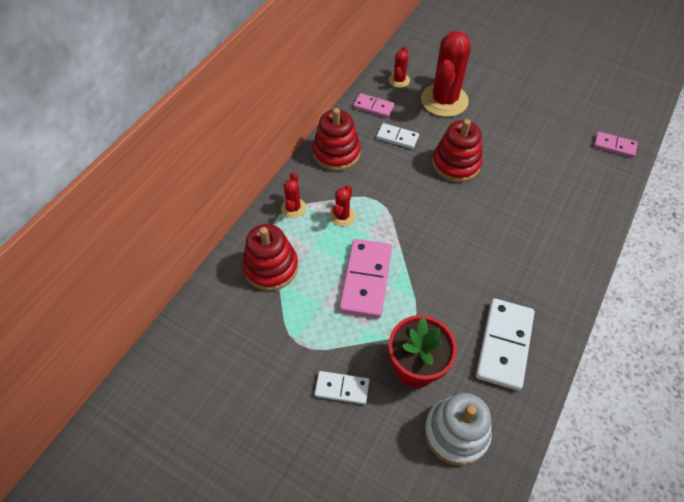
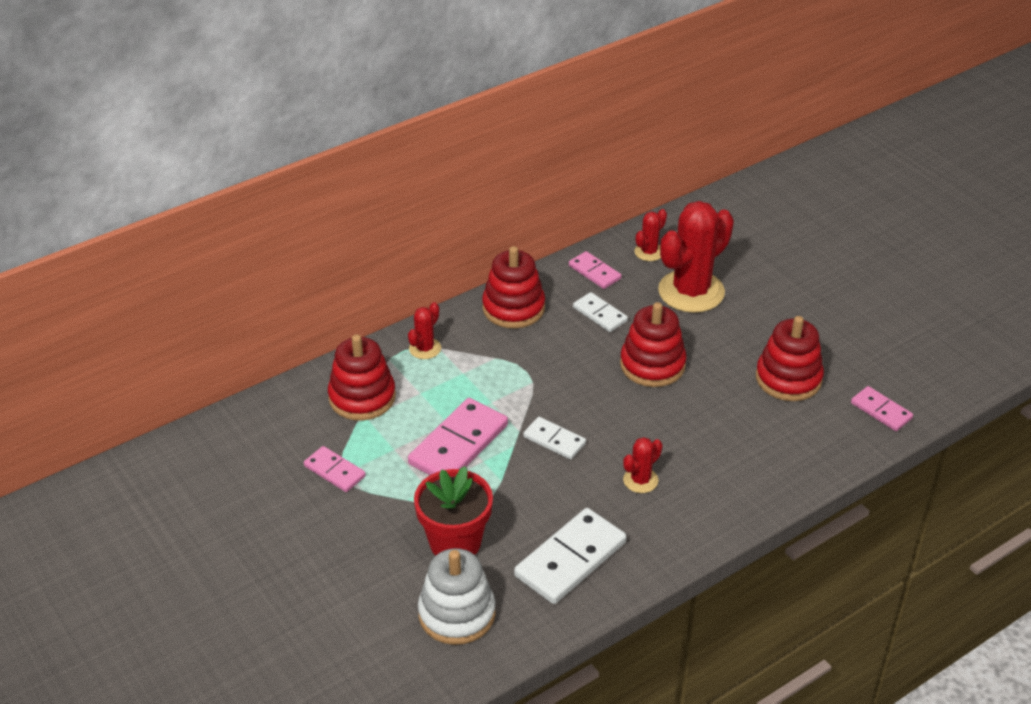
camera: 25 degrees right, 15 degrees down
(287, 342) = (335, 471): none -> pink domino
(342, 216) = (475, 375): red cactus -> red cactus (640, 480)
(342, 388) = (363, 532): white domino -> white domino (554, 440)
(545, 143) = (788, 379): none -> red stacking toy

